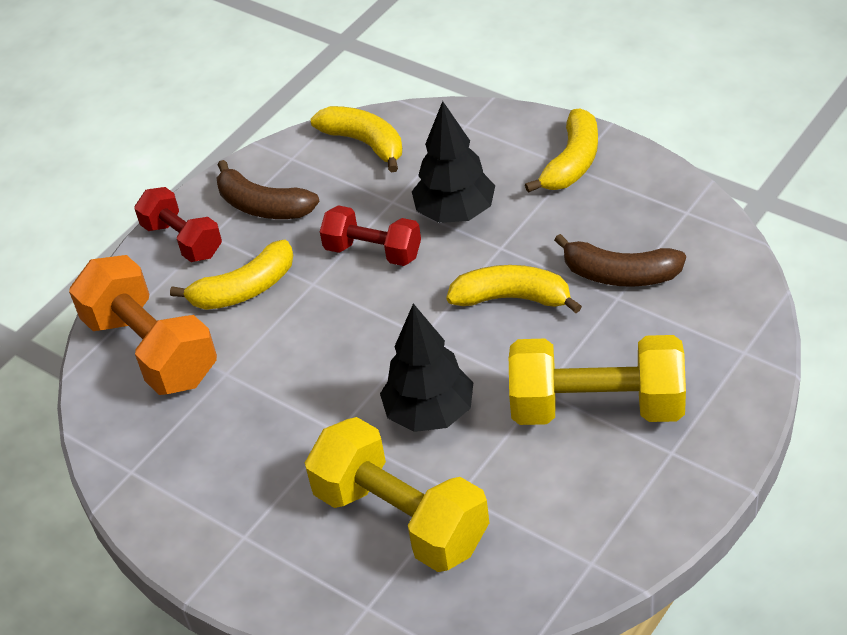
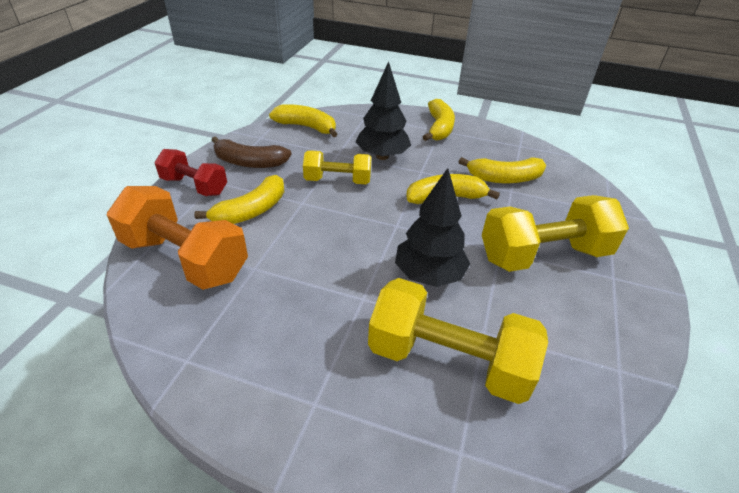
camera: 25 degrees left, 5 degrees down
(373, 251) = (337, 180): red dumbbell -> yellow dumbbell
(620, 274) = (504, 178): brown banana -> yellow banana

